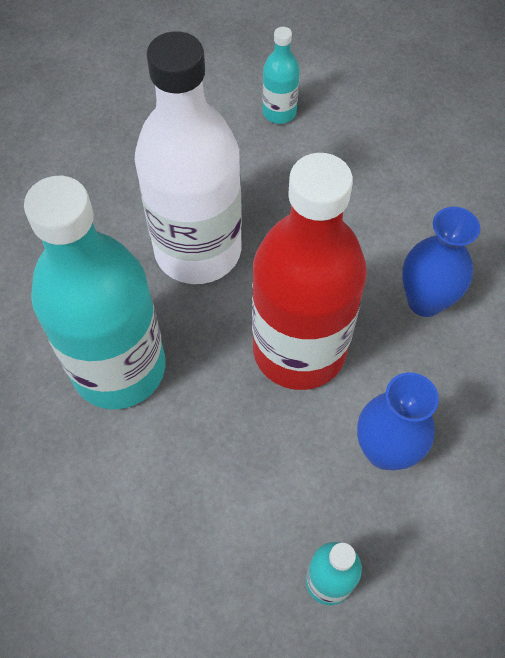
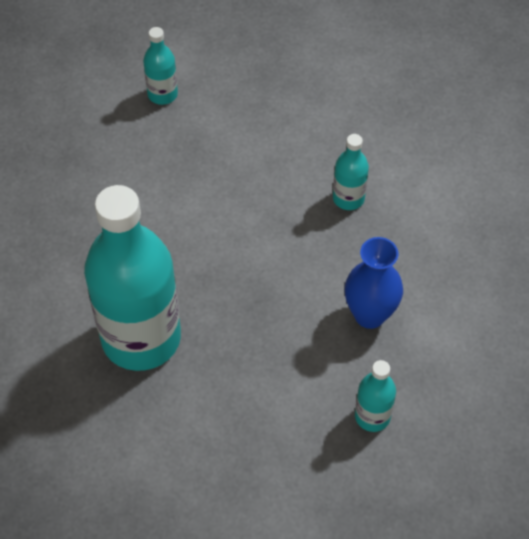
camera: 25 degrees left, 5 degrees down
(198, 250) = (155, 227): white bottle -> none
(299, 350) = (272, 270): red bottle -> none
(425, 301) = (348, 198): blue vase -> turquoise bottle

